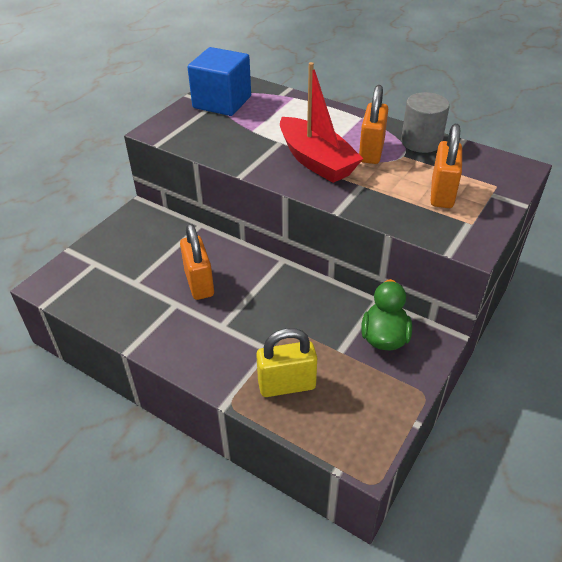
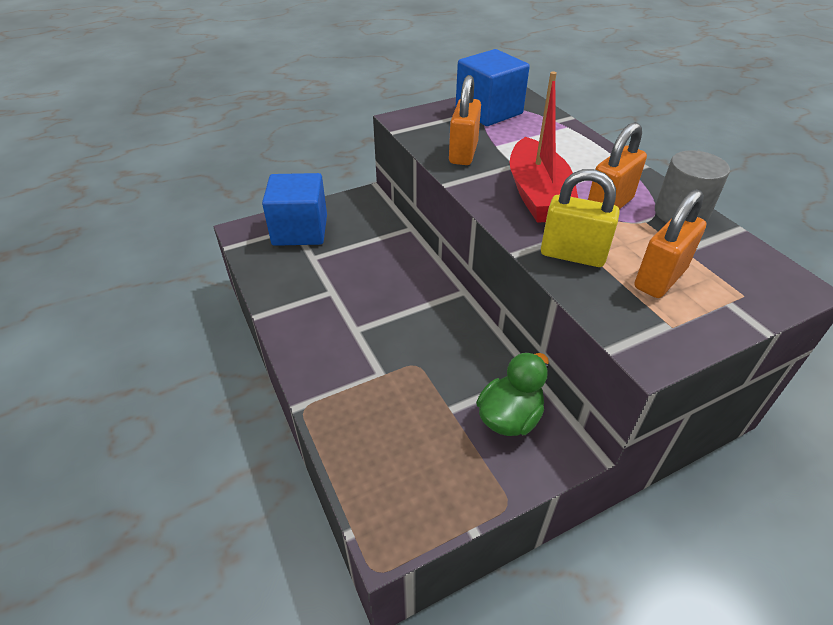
camera: 30 degrees right, 0 degrees up
(102, 263) = (300, 230): none -> blue cube
(199, 283) = (366, 281): orange padlock -> orange padlock (463, 153)
(287, 385) = (369, 417): yellow padlock -> yellow padlock (572, 255)

